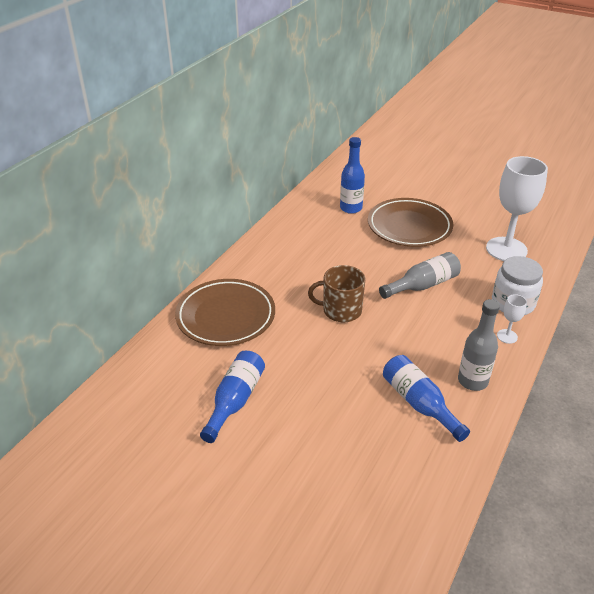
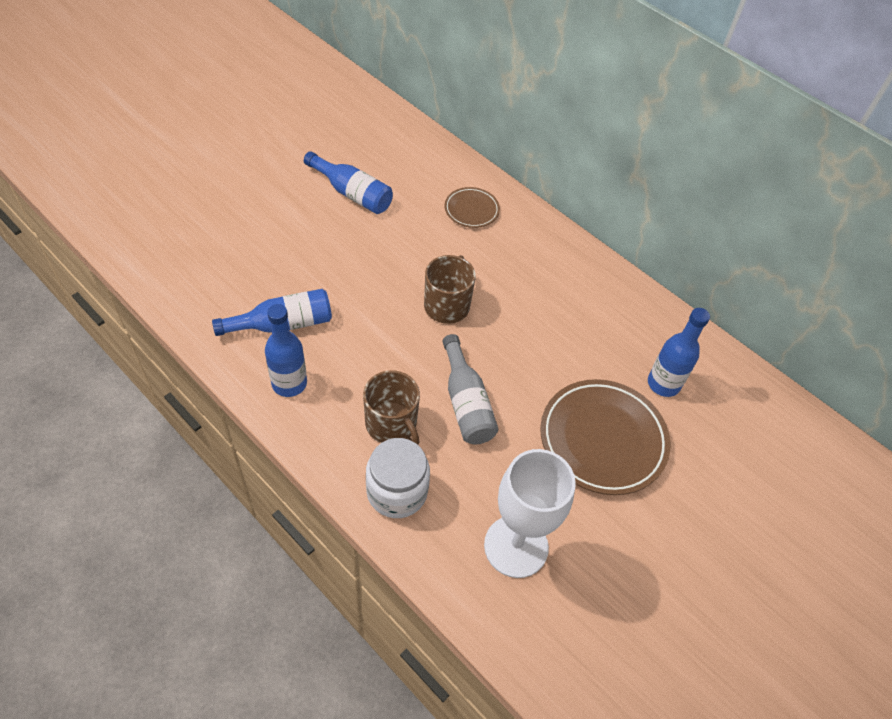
camera: 100 degrees right, 15 degrees up
(226, 316) = (471, 210): brown plate -> brown plate, size x0.52
(466, 316) = (392, 424): none -> brown mug
(472, 381) = (289, 383): grey bottle -> blue bottle
(507, 336) = (341, 452): white goblet -> none

